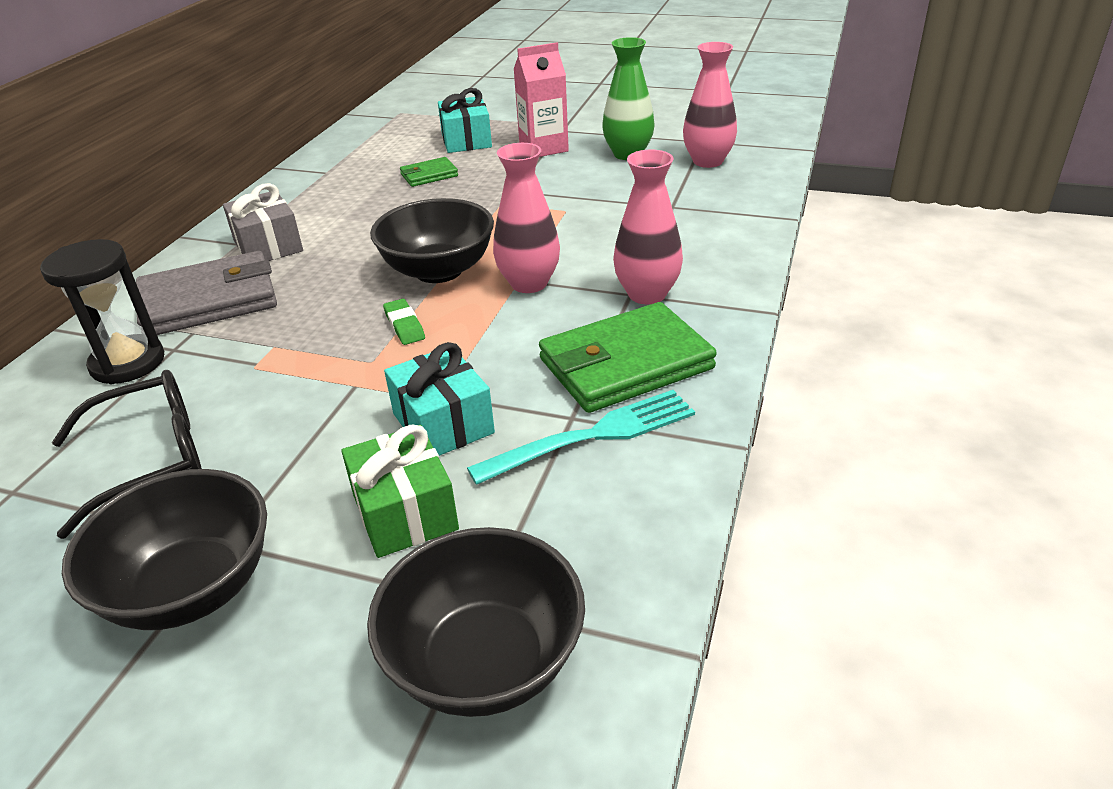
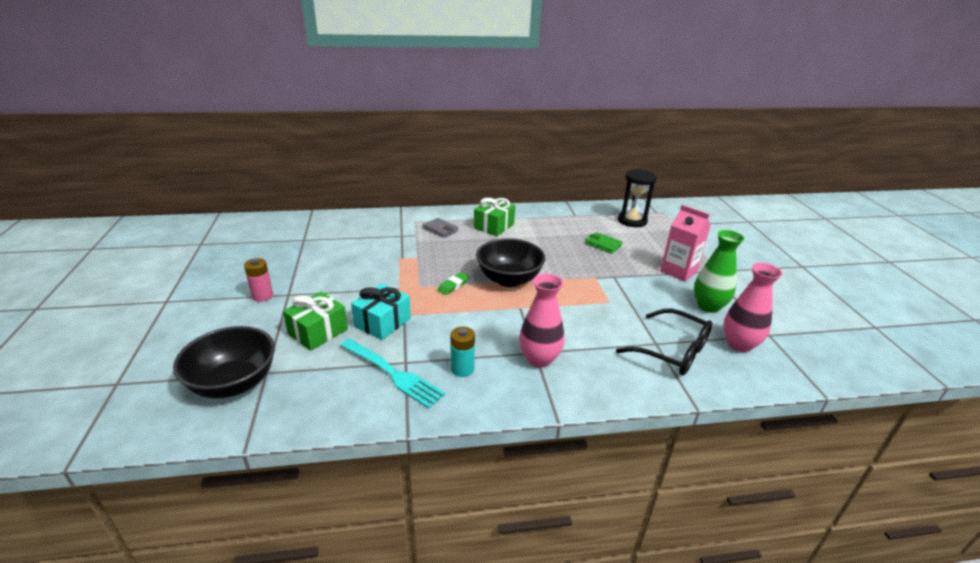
camera: 60 degrees right, 5 degrees down
(128, 363) = (387, 230): black hourglass -> black hourglass (632, 221)
(152, 460) = (330, 259): black glasses -> black glasses (673, 351)
(191, 588) = (262, 296): black bowl -> pink battery
(209, 301) = (440, 229): grey wallet -> grey wallet, size x0.49
(268, 246) = (494, 226): grey gift -> green gift
(466, 140) = (656, 243): turquoise gift -> none
(529, 283) = (518, 312): pink vase -> none
(626, 364) = (462, 369): green wallet -> turquoise battery

